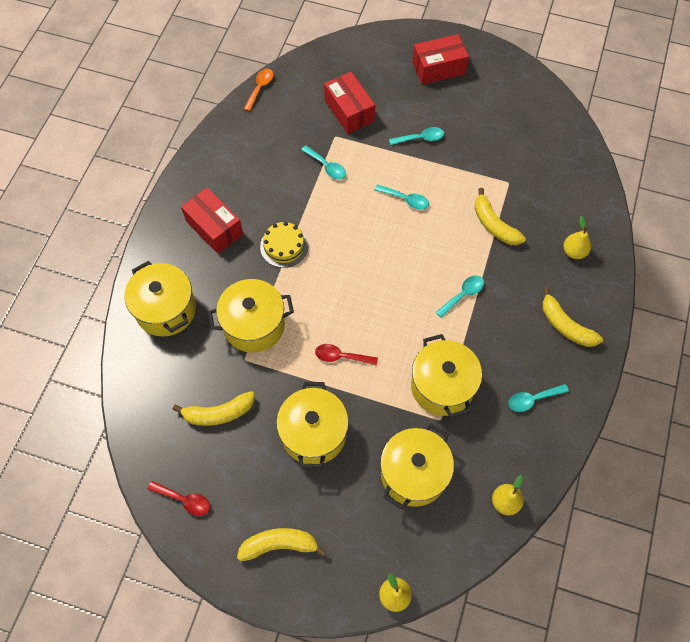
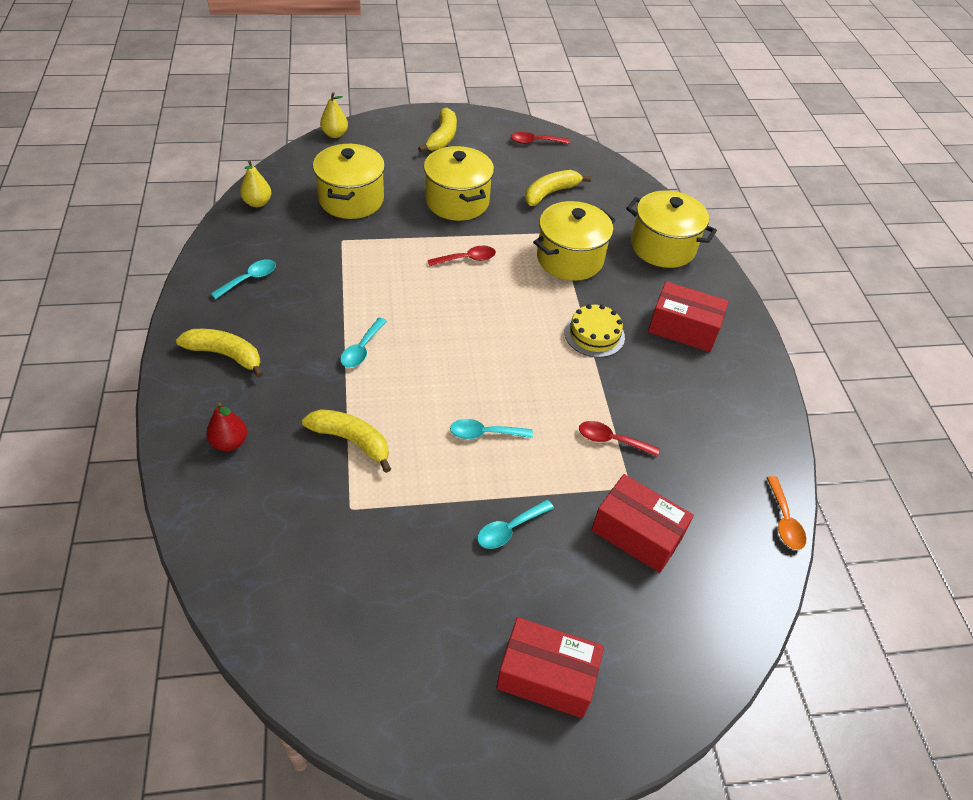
camera: 150 degrees right, 15 degrees down
(279, 545) = (442, 137): yellow banana -> yellow banana turned 45 degrees counterclockwise
(326, 166) = (611, 440): turquoise spoon -> red spoon
(438, 68) = (546, 676): red box -> red box turned 60 degrees clockwise
(442, 386) = (351, 264): yellow pot -> none
(574, 252) = (229, 442): yellow pear -> red pear

